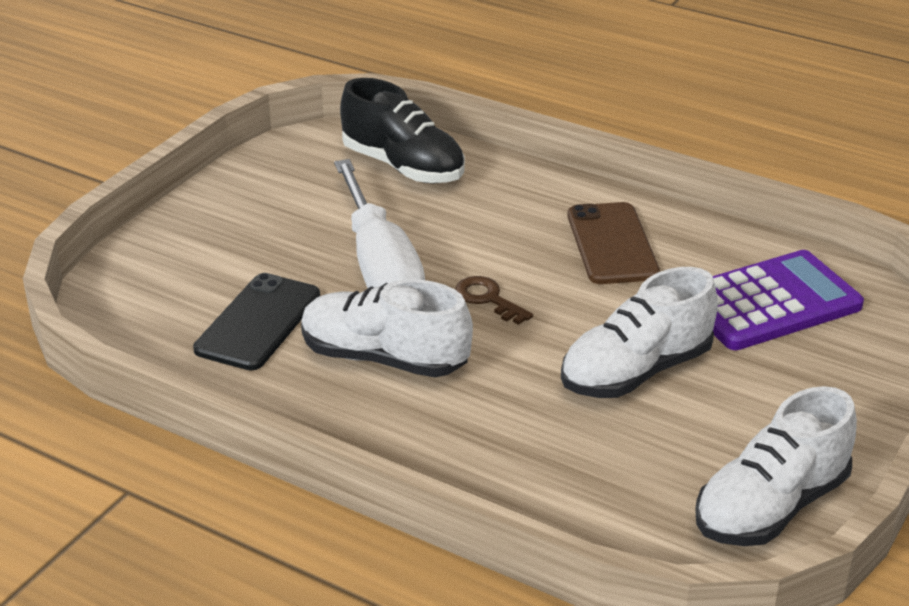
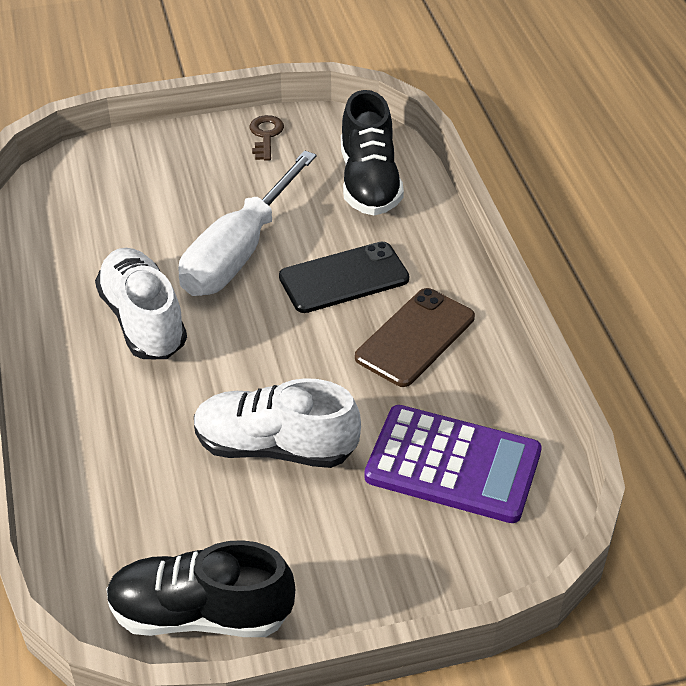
camera: 45 degrees right, 10 degrees up
(258, 322) = (114, 243): black phone -> black phone (344, 278)
(488, 299) = (268, 322): brown key -> brown key (265, 135)
(770, 507) = (201, 614): white shoe -> black shoe

